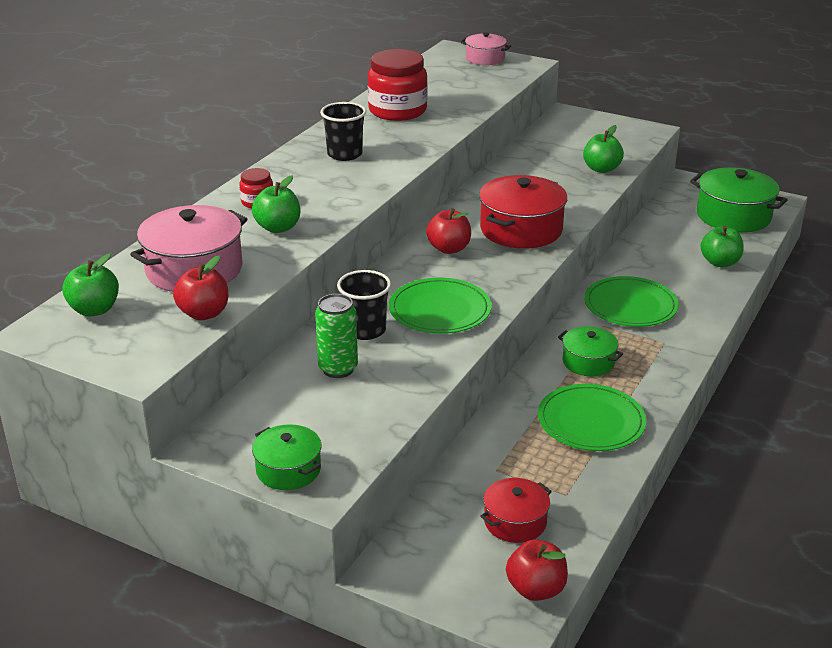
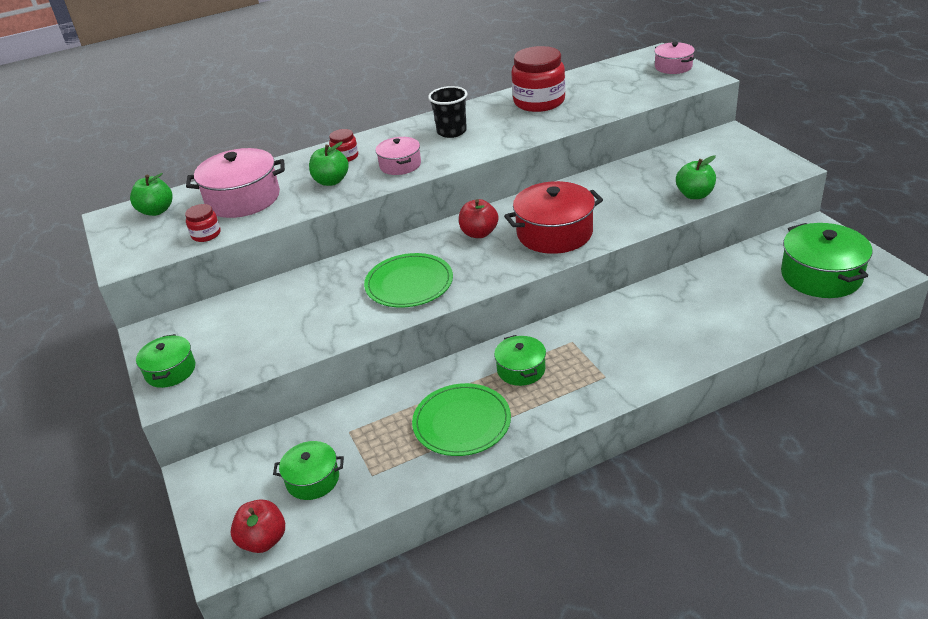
camera: 40 degrees right, 5 degrees up
(204, 313) = (206, 234): red apple -> red jar
(334, 195) = (400, 165): none -> pink pot
(338, 369) = (288, 306): green can -> none
(365, 330) = (341, 282): black cup -> none
(515, 522) = (312, 479): red pot -> green pot
(630, 305) = (616, 331): green plate -> none
(720, 262) = (749, 318): green apple -> none

